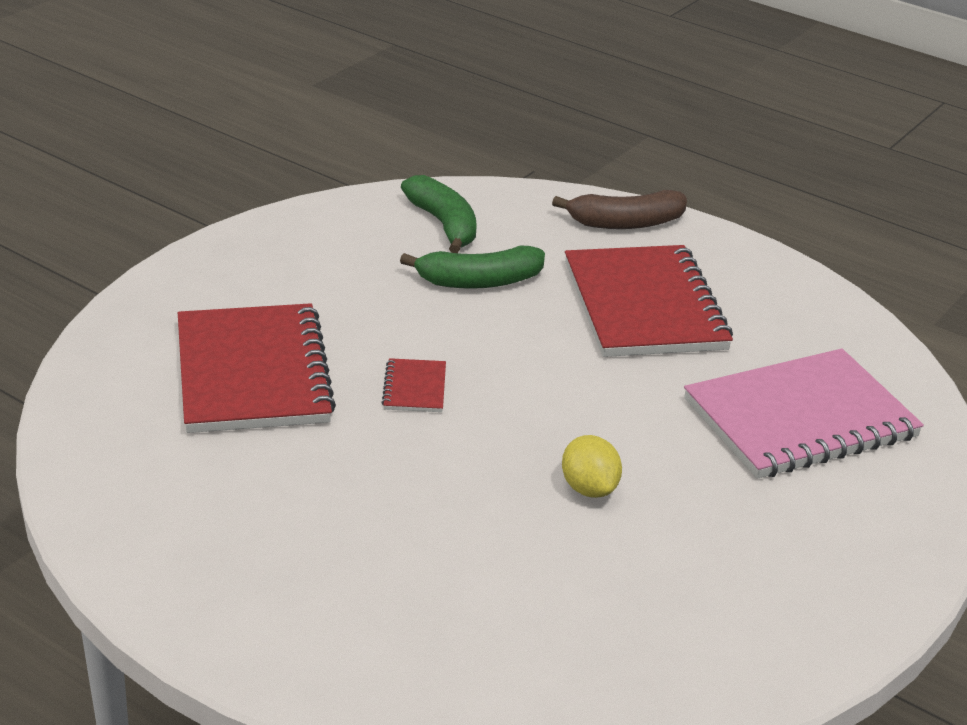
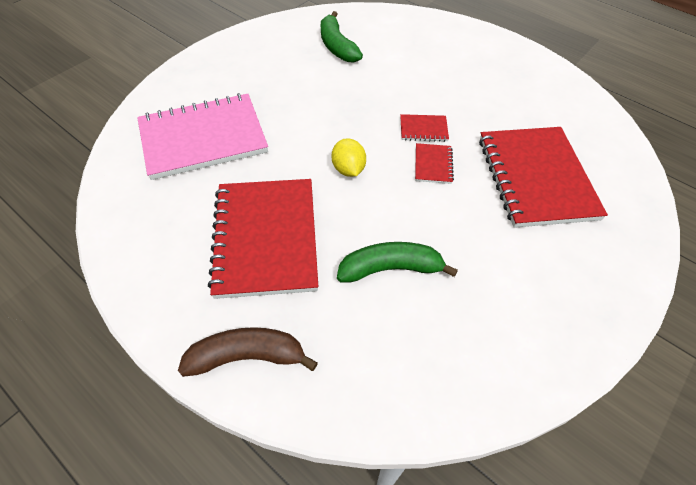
camera: 175 degrees left, 20 degrees up
(426, 439) = (423, 129): none -> red notebook
(444, 225) = (421, 353): green banana -> green banana (337, 46)
(589, 488) = (338, 99): yellow lemon -> yellow lemon (348, 169)

